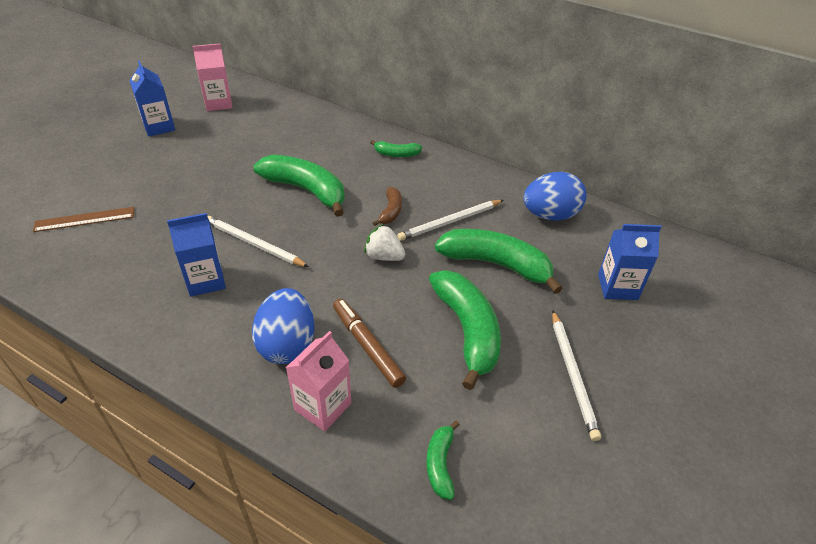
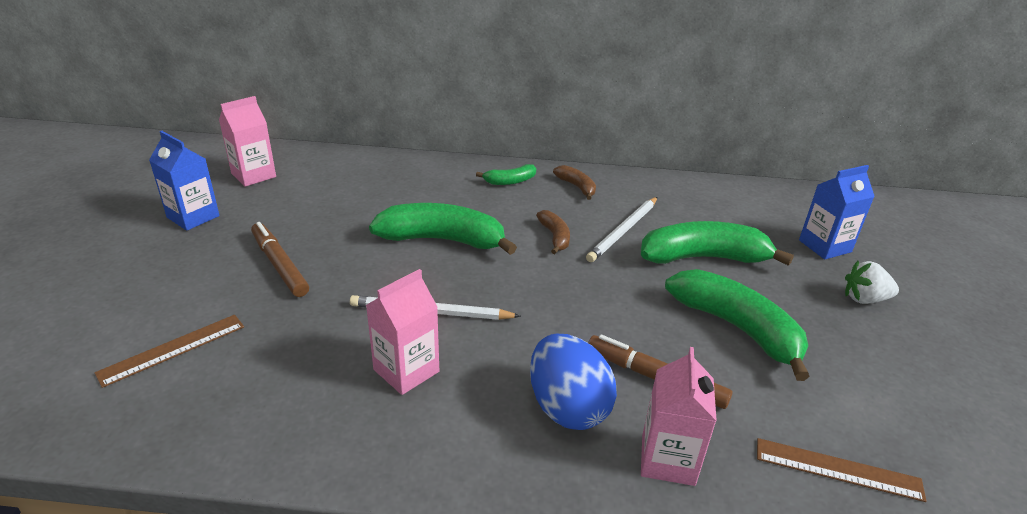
camera: 25 degrees left, 10 degrees down
(185, 178) = (279, 265): none -> brown marker
(206, 281) = (406, 370): blue carton -> pink carton
(384, 256) = (588, 282): white strawberry -> white strawberry (864, 299)
(440, 464) = (838, 469): green banana -> brown ruler
(446, 173) = (576, 187): none -> brown banana
(550, 215) = (708, 200): blue egg -> none
(573, 375) = (866, 336): white pencil -> none

